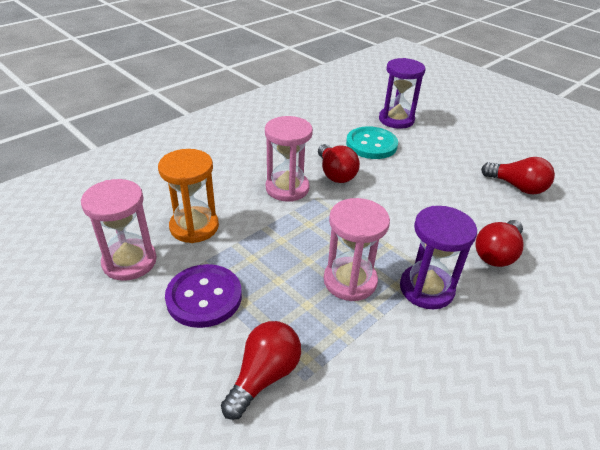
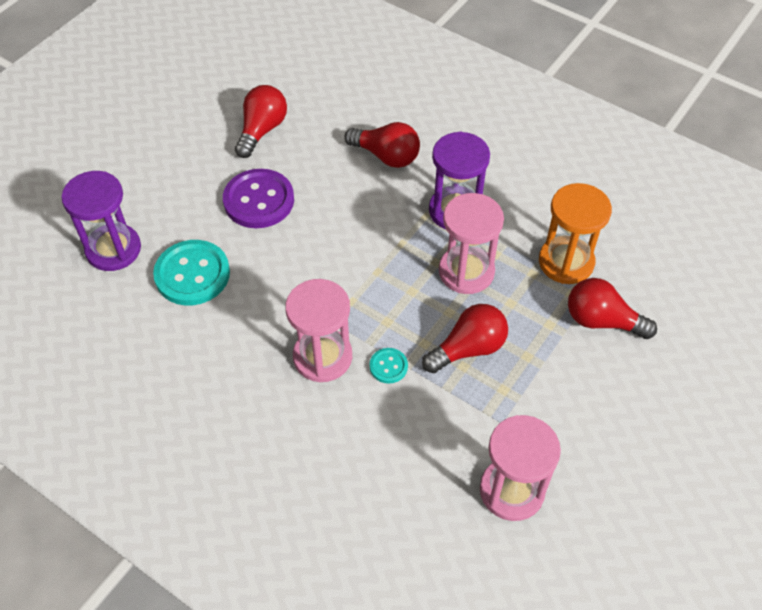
camera: 100 degrees left, 15 degrees up
(194, 227) = (430, 442): orange hourglass -> orange hourglass (566, 262)
(204, 297) = (535, 395): purple button -> purple button (259, 200)
(267, 217) = (388, 366): none -> turquoise button
(335, 174) = (276, 308): red light bulb -> red light bulb (468, 348)

